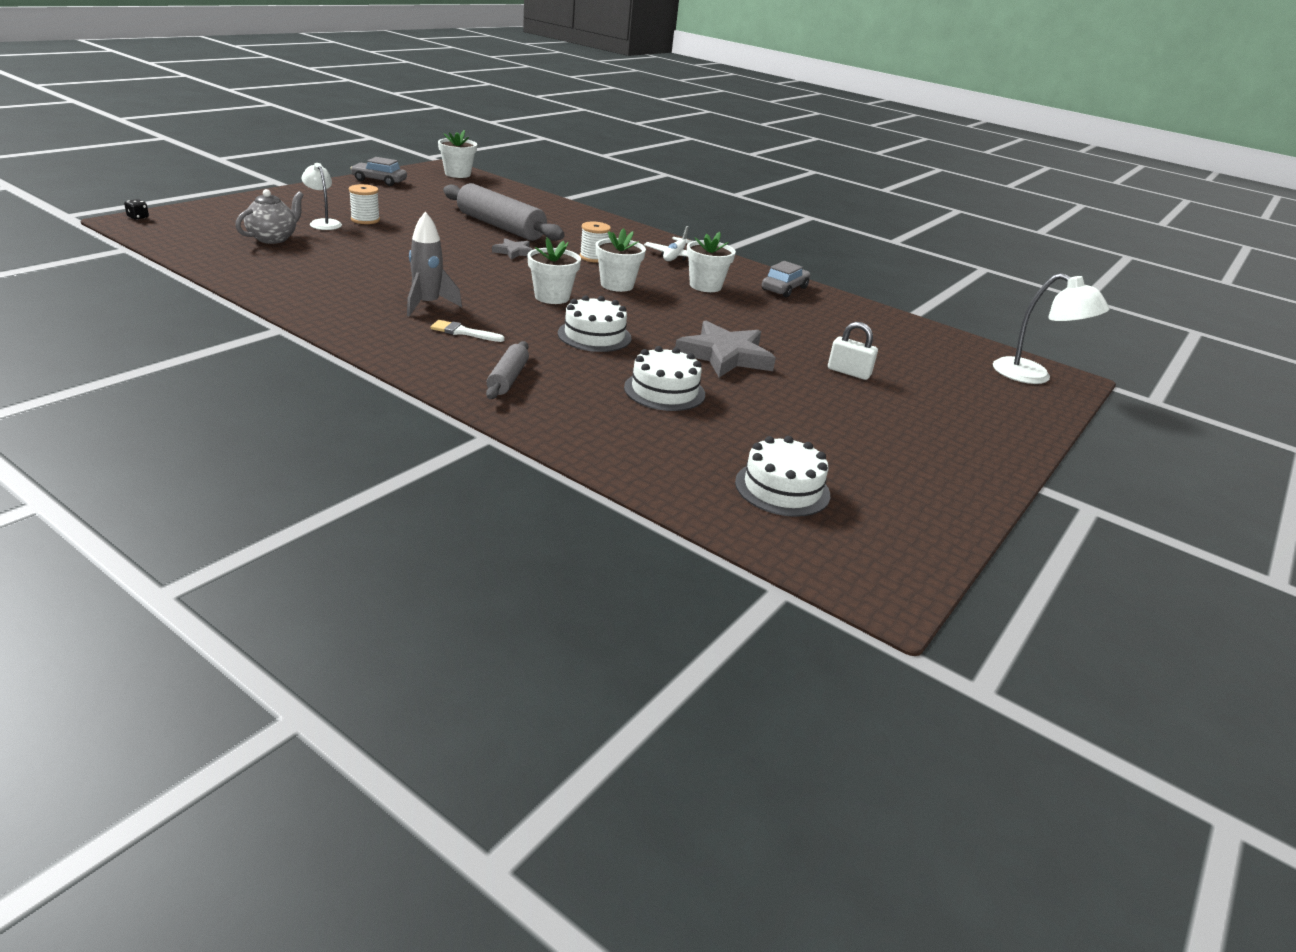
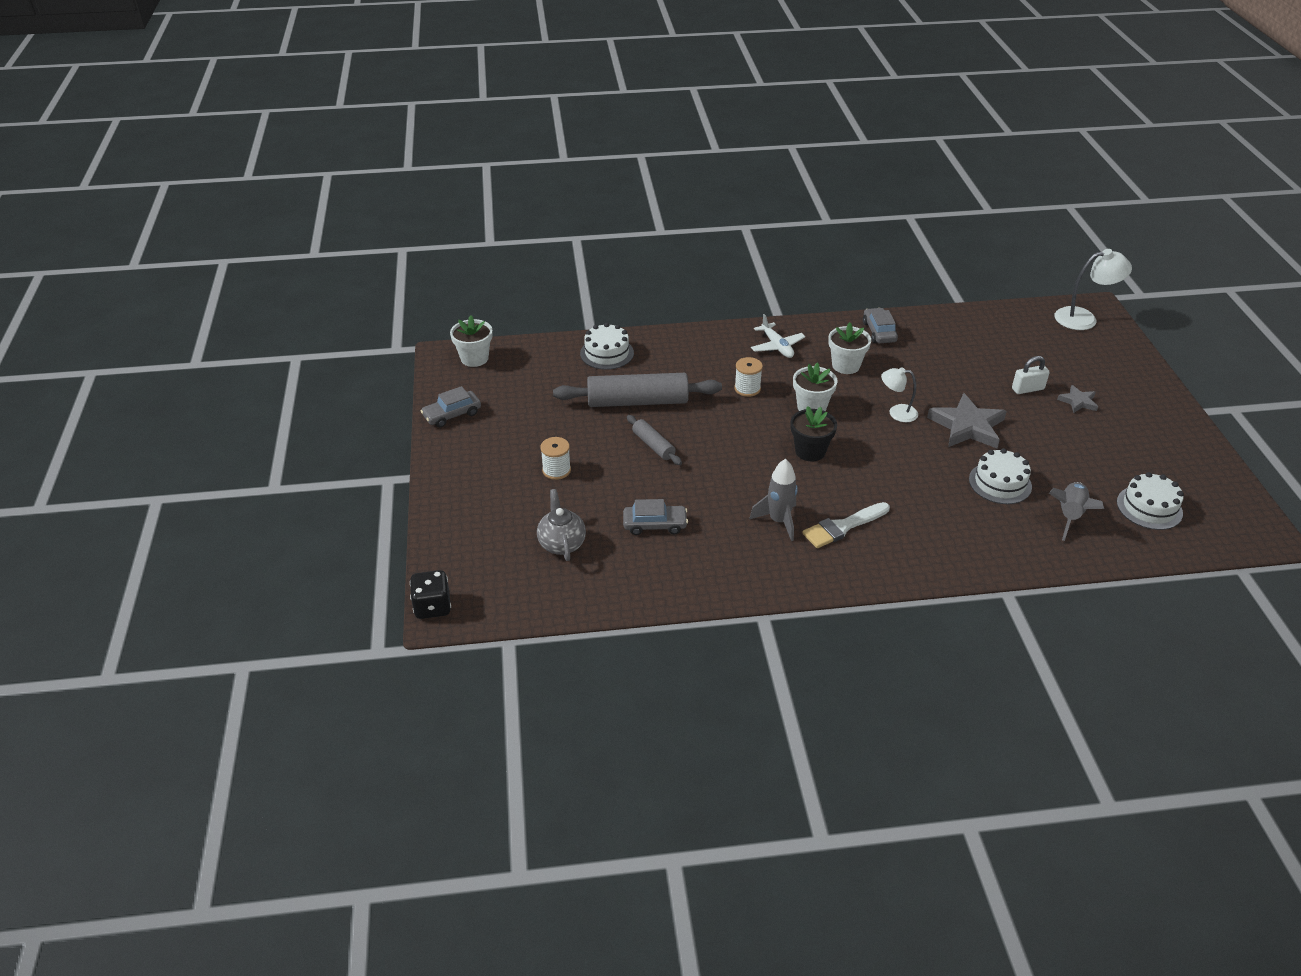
camera: 40 degrees left, 10 degrees up
(138, 217) = (432, 607): black dice -> black dice, size x2.08
(323, 223) = (544, 498): white lamp -> white lamp (897, 413)
(347, 262) = (655, 525): none -> grey car
(463, 332) = (842, 527): white brush -> white brush, size x1.58
(507, 379) = (934, 543): grey rolling pin -> grey rolling pin (653, 445)
(514, 252) = (702, 423): grey star -> grey star (1078, 401)
(552, 297) = (810, 451): white flower pot -> black flower pot
(594, 335) = (893, 467): white cake -> white cake (607, 353)
(678, 441) = (1069, 516): none -> grey rocket

